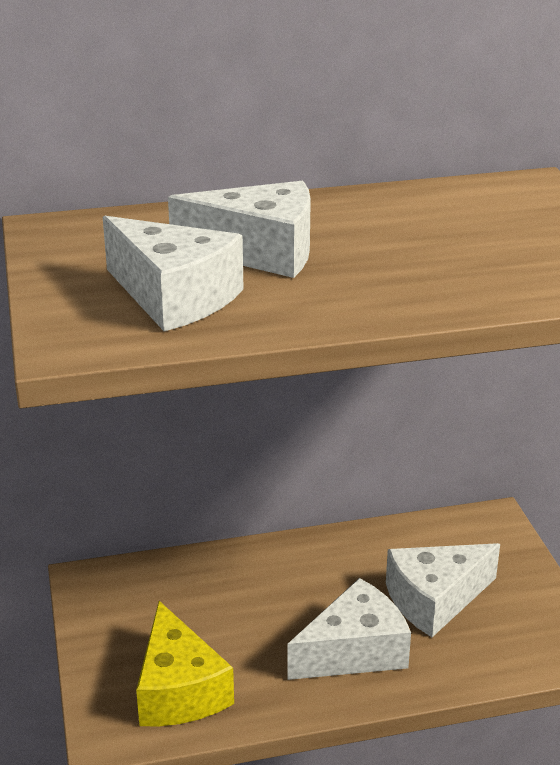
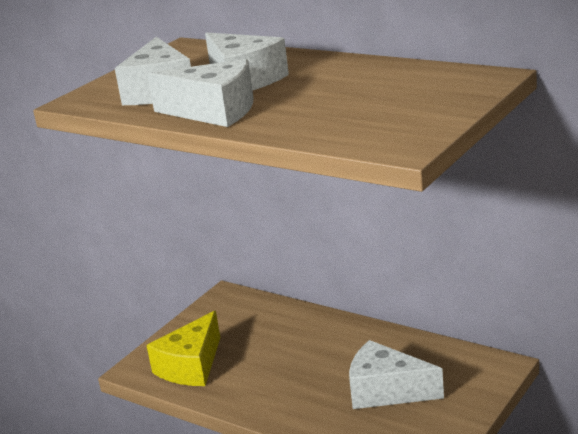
camera: 50 degrees right, 5 degrees down
(354, 651) = (300, 393): white cheese -> white cheese (214, 111)

